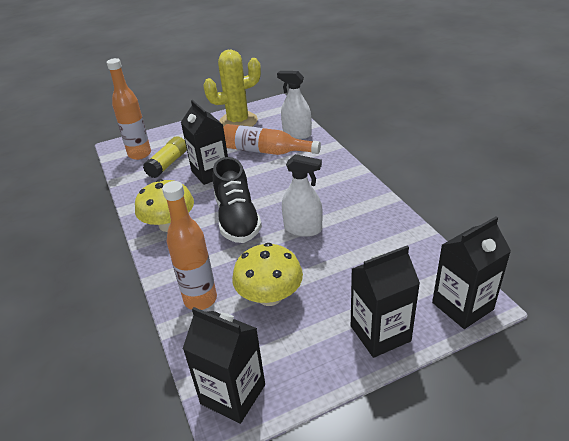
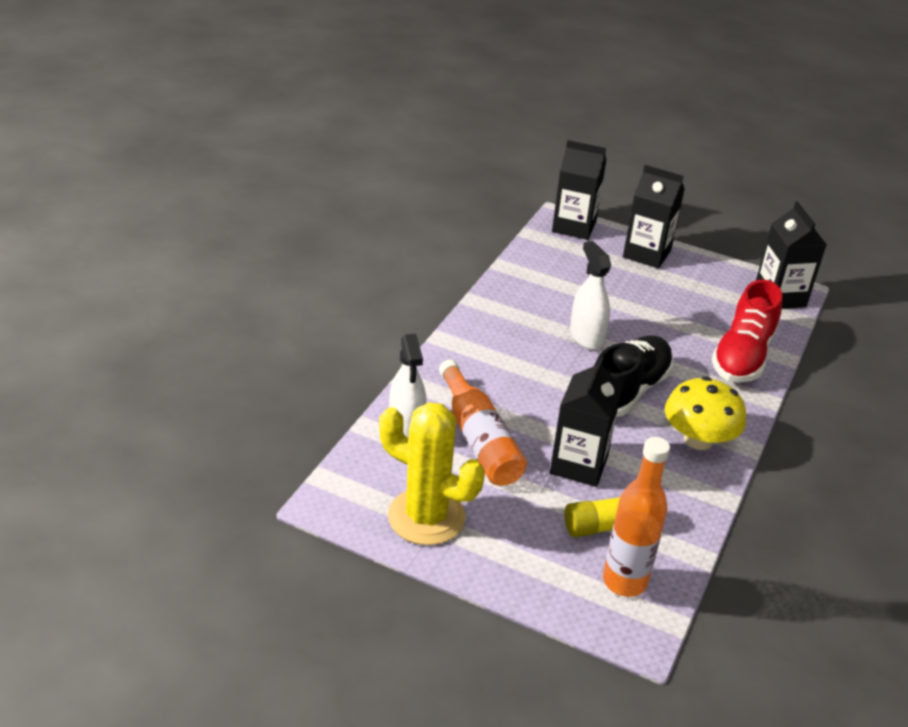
camera: 135 degrees left, 0 degrees up
(200, 299) = (742, 356): orange bottle -> red shoe
(270, 296) = (686, 319): yellow mushroom -> none

